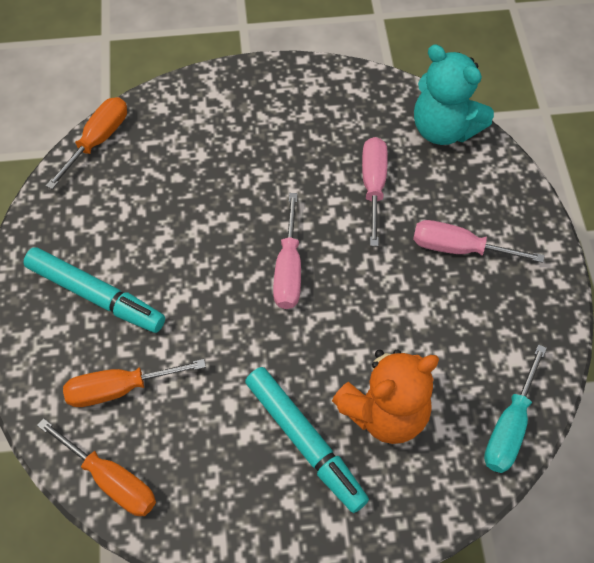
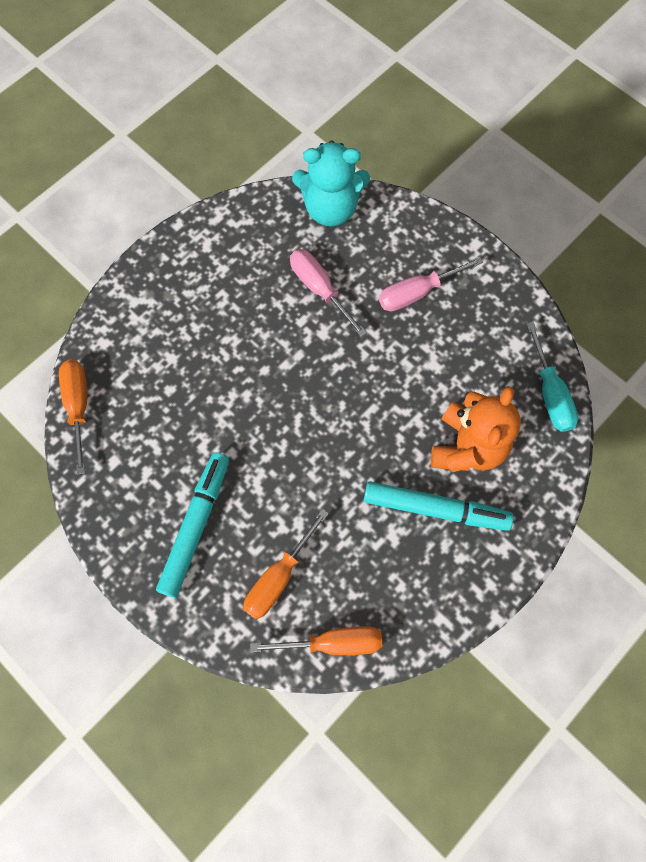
camera: 40 degrees left, 10 degrees up
(96, 295) = (196, 526): turquoise marker -> turquoise marker turned 60 degrees counterclockwise
(288, 269) = (316, 397): pink screwdriver -> none

